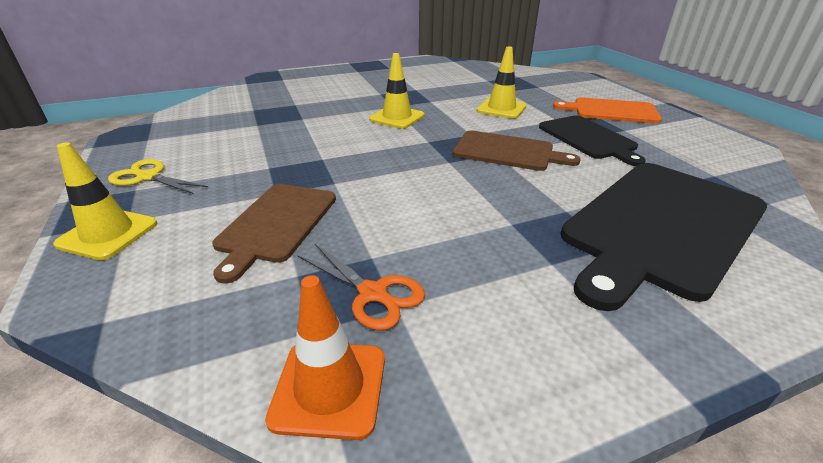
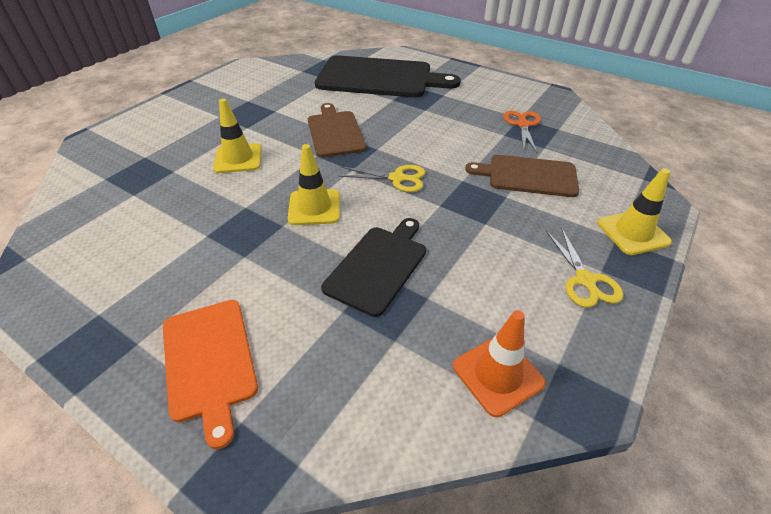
camera: 125 degrees left, 10 degrees up
(276, 224) = (528, 176): brown cutting board -> brown cutting board turned 150 degrees counterclockwise
(329, 388) = (568, 115): orange traffic cone -> orange traffic cone (498, 374)
(385, 154) = (397, 178): none -> yellow scissors
(588, 138) = (279, 109): black cutting board -> black cutting board (378, 266)
(611, 111) = (204, 110): orange cutting board -> orange cutting board (209, 361)

